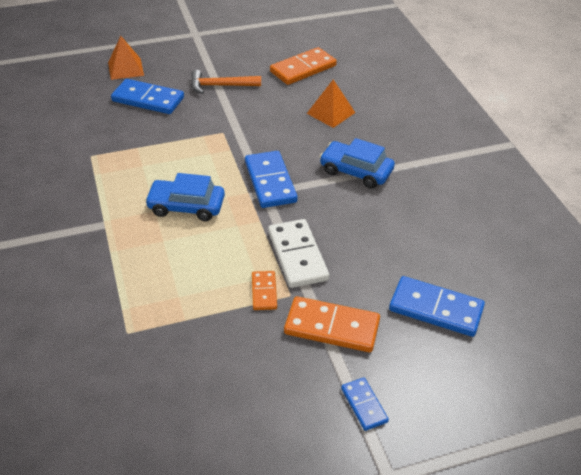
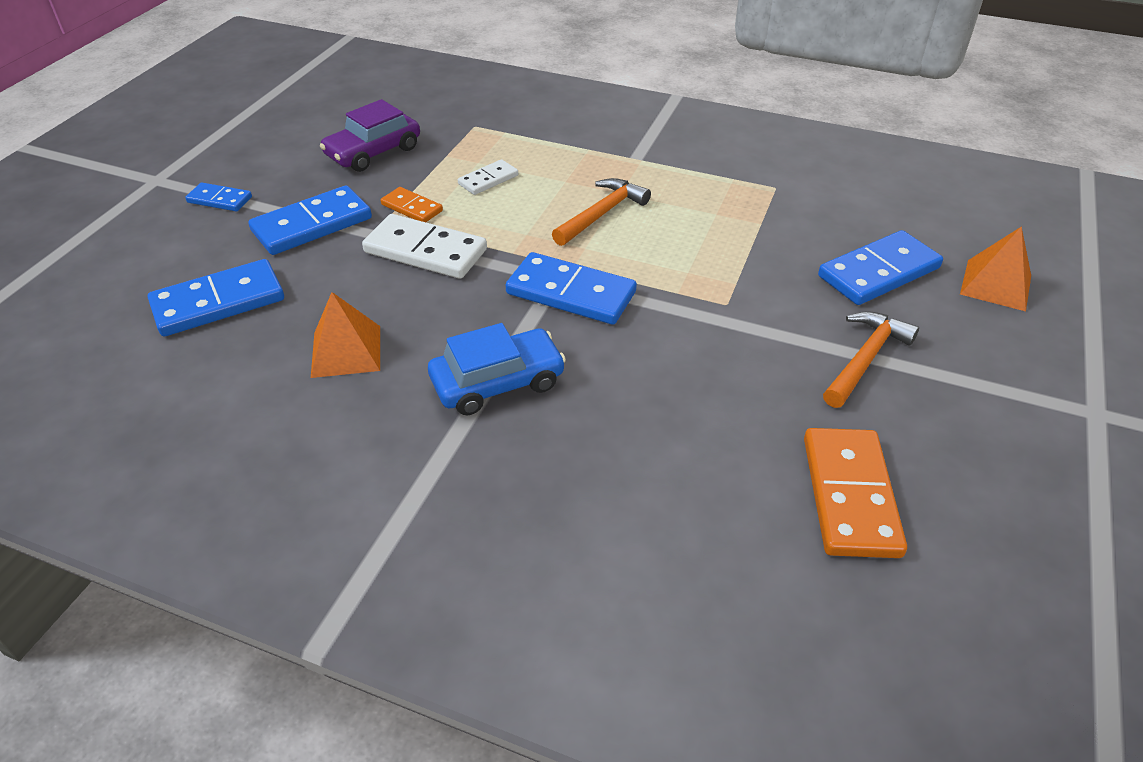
camera: 130 degrees right, 0 degrees up
(186, 207) = (601, 214): blue car -> orange hammer
(196, 277) = (488, 180): none -> white domino
(219, 365) = (373, 152): none -> purple car
(331, 113) = (668, 446): orange pyramid -> orange pyramid (346, 351)
(332, 327) = (312, 225): orange domino -> blue domino

